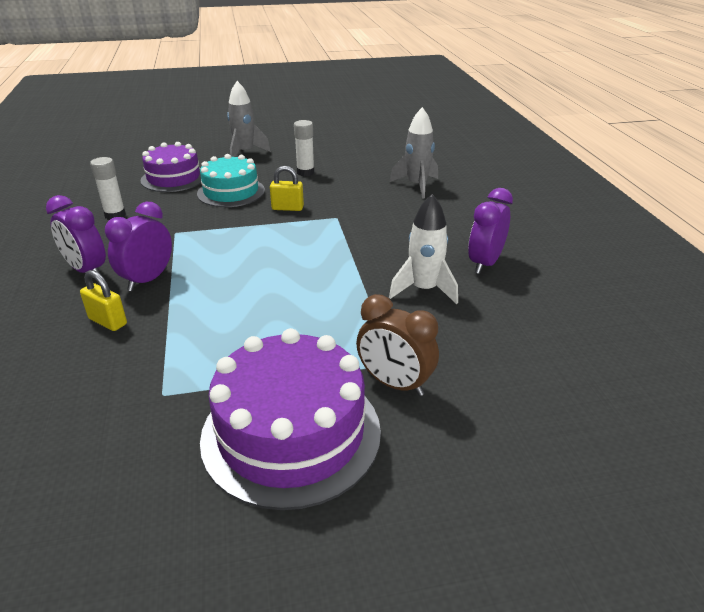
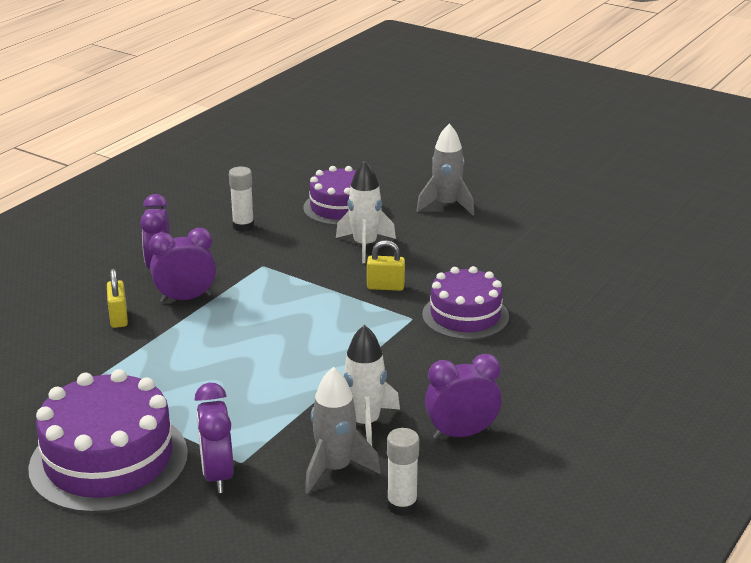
camera: 45 degrees right, 5 degrees down
(231, 192) = (365, 246): turquoise cake -> white rocket
(287, 208) = (385, 287): yellow padlock -> yellow padlock turned 45 degrees counterclockwise
(305, 172) = (466, 255): white glue stick -> white glue stick (402, 505)
(365, 202) = (465, 315): none -> purple cake
(394, 384) = (217, 475): brown clock -> purple clock
(416, 185) = (551, 323): grey rocket -> grey rocket (335, 469)

